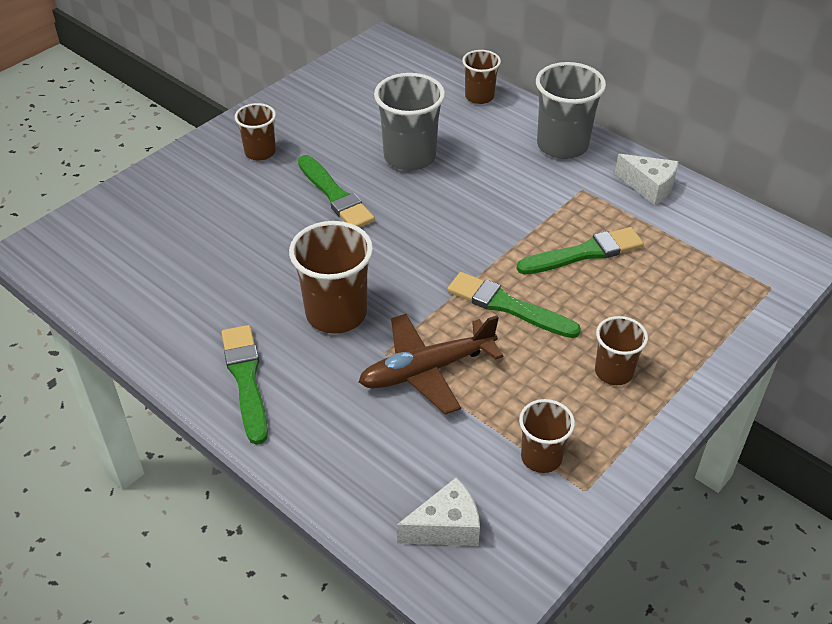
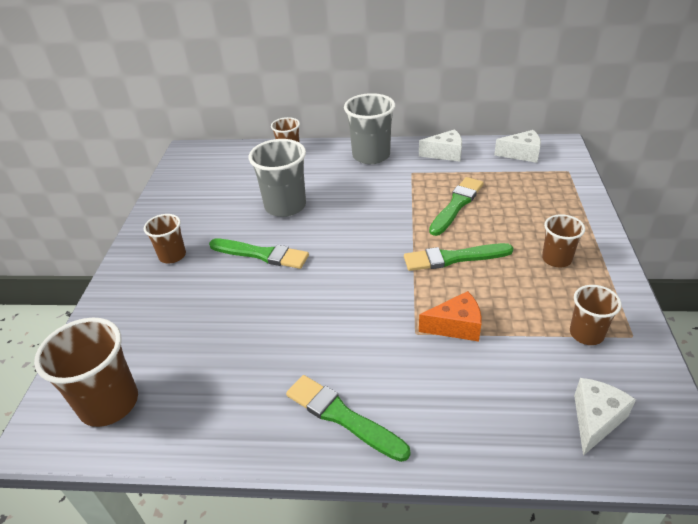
camera: 35 degrees left, 5 degrees down
(336, 313) = (353, 328): brown cup -> brown cup (109, 403)
(427, 370) = (456, 326): brown plane -> orange cheese
(741, 236) = (522, 154): none -> white cheese

